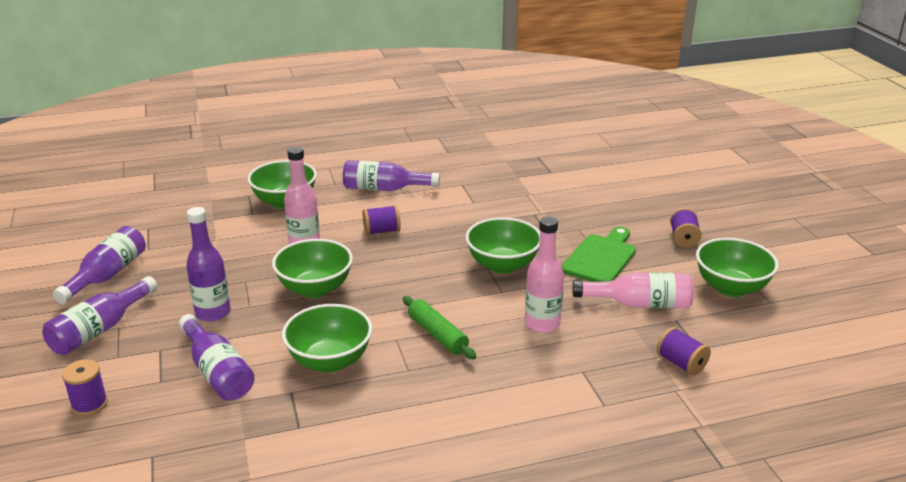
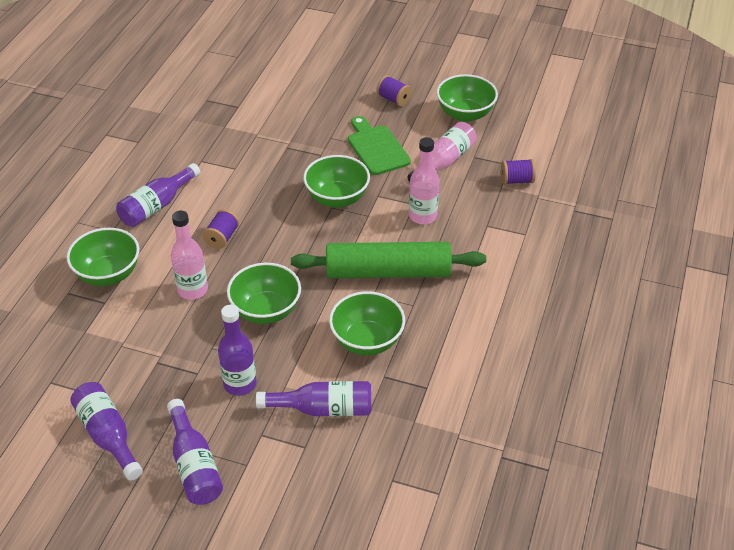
camera: 55 degrees left, 15 degrees up
(89, 404) = (297, 500): purple spool -> none
(437, 335) = (388, 272): green rolling pin -> green rolling pin, size x1.92

